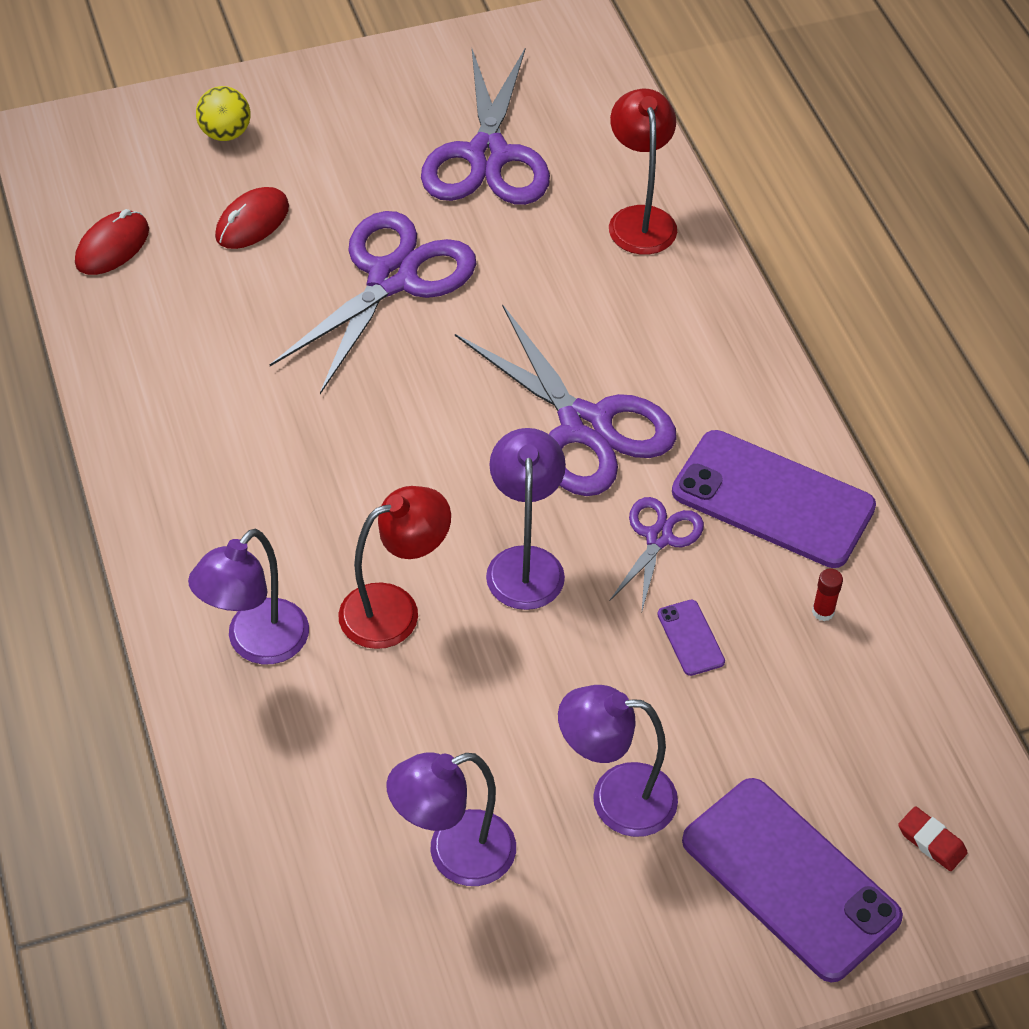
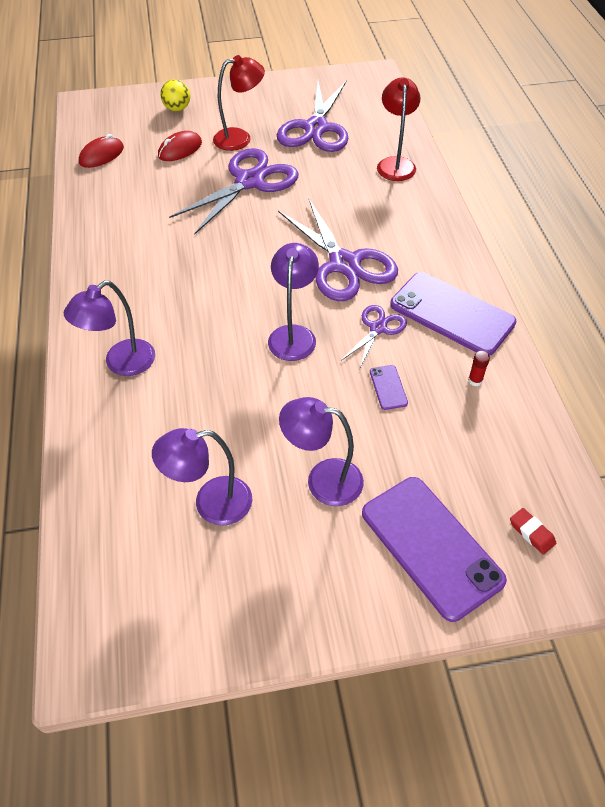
camera: 10 degrees right, 0 degrees up
(395, 609) = (209, 352): red lamp -> red lamp (240, 138)

